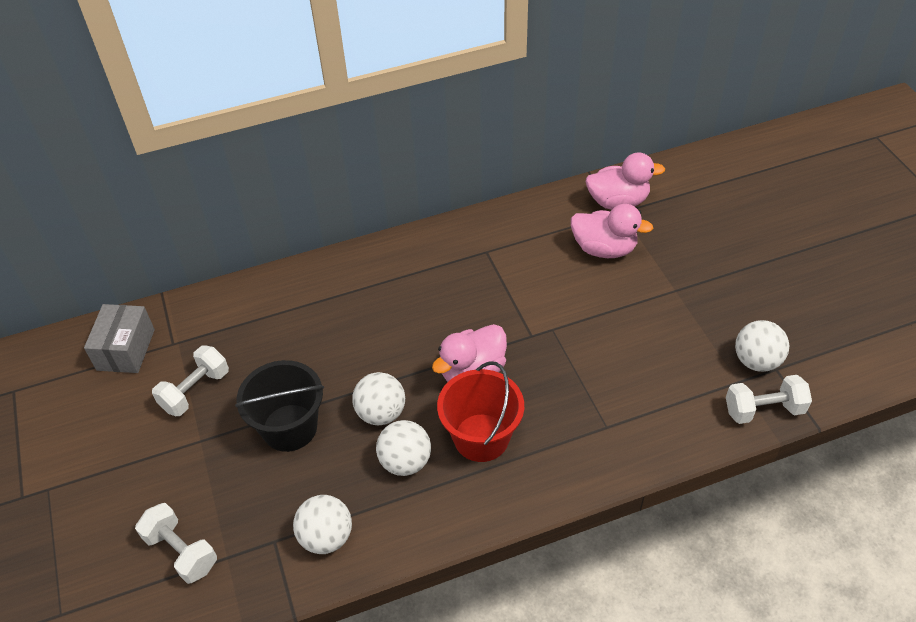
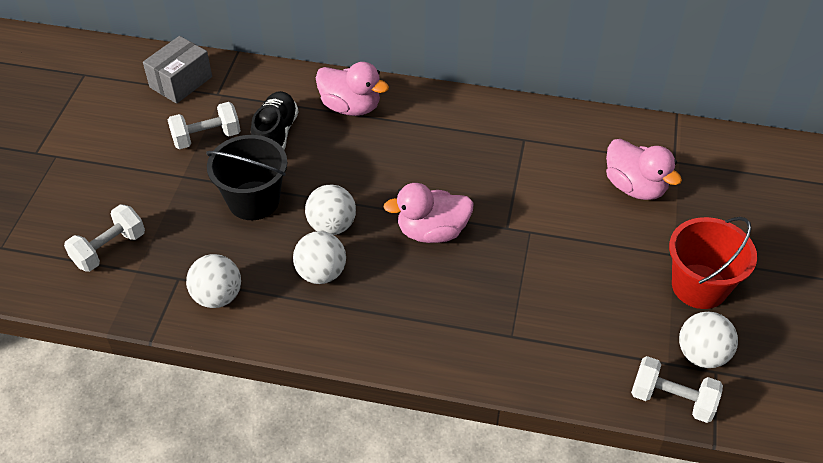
camera: 30 degrees right, 0 degrees up
(181, 551) = (109, 249): white dumbbell -> white dumbbell turned 60 degrees clockwise
(262, 355) = (275, 135): none -> black shoe
(481, 437) = (397, 287): red bucket -> red bucket (699, 286)
(618, 202) = (683, 152): pink duck -> pink duck (351, 107)

